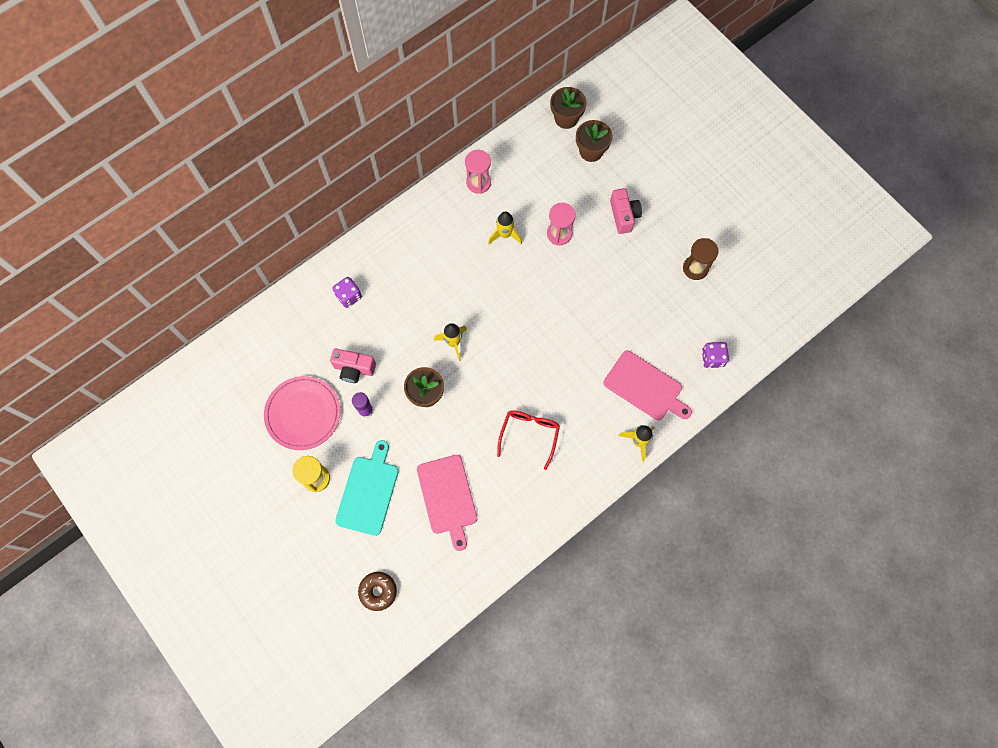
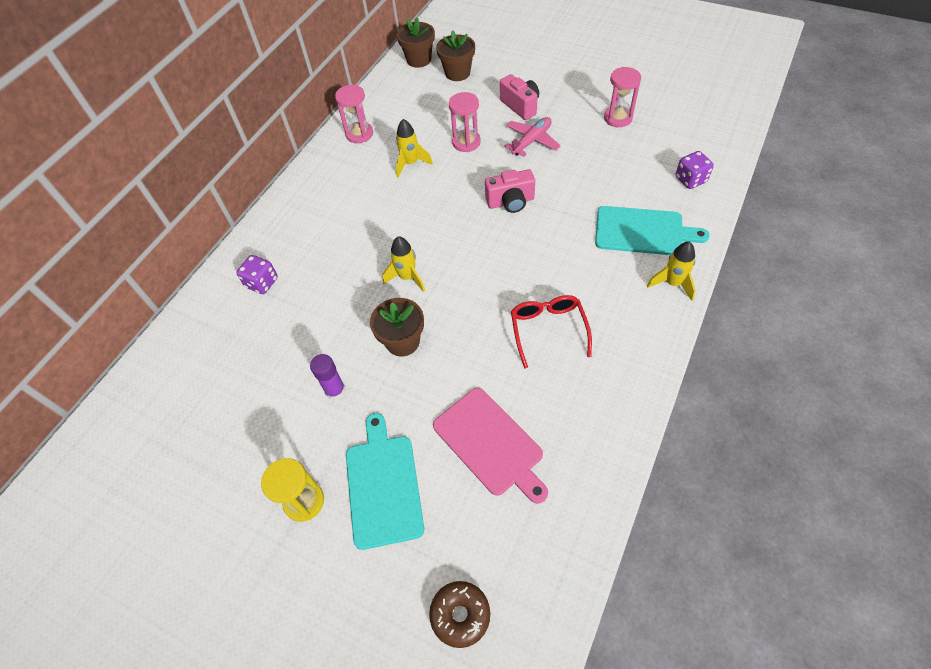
camera: 20 degrees left, 15 degrees down
(303, 414) = (254, 430): pink plate -> none
(354, 369) = (300, 352): pink camera -> pink camera (510, 202)
(612, 258) = (532, 141): none -> pink plane
(645, 387) = (643, 231): pink cutting board -> turquoise cutting board
(695, 268) = (618, 118): brown hourglass -> pink hourglass

